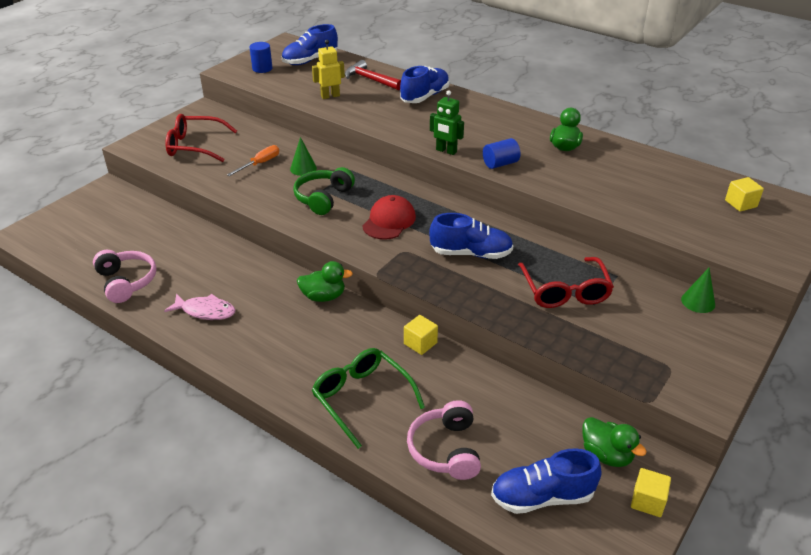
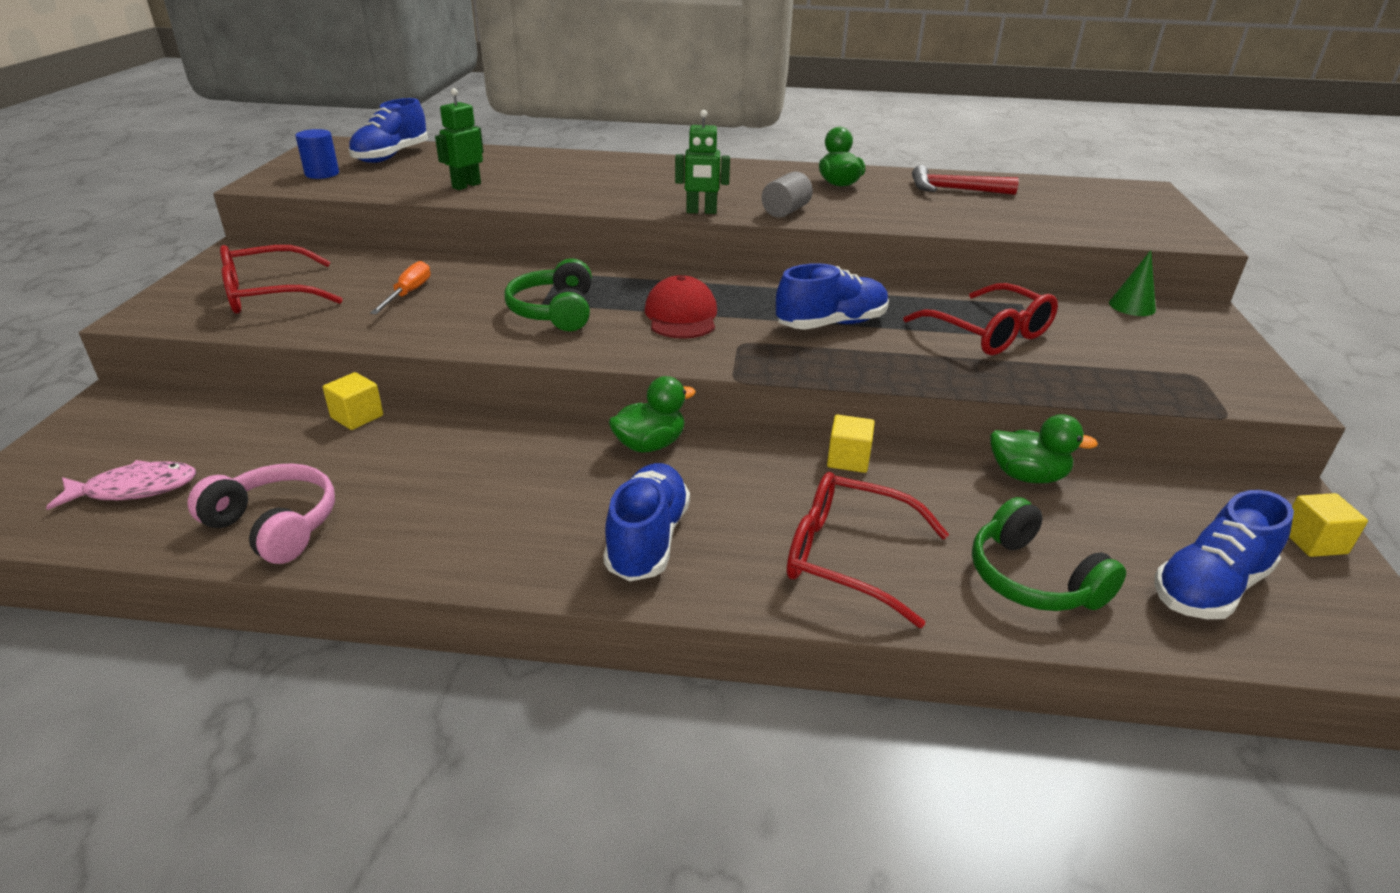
camera: 30 degrees left, 5 degrees down
(205, 311) = (472, 523): pink fish -> pink fish (135, 489)
(303, 168) = (485, 285): green cone -> none
(330, 96) = (466, 186): yellow robot -> green robot
(362, 398) = (847, 557): green glasses -> red glasses
(370, 79) = (506, 162): red hammer -> red hammer (954, 190)
(425, 96) = (604, 167): blue shoe -> blue shoe (647, 539)
(445, 449) = (1032, 579): pink headphones -> green headphones
(500, 164) = (785, 211): blue cylinder -> grey cylinder
(606, 455) = (1209, 508): green duck -> green duck (1027, 476)
(740, 203) = (1084, 197): yellow cube -> yellow cube (357, 416)

